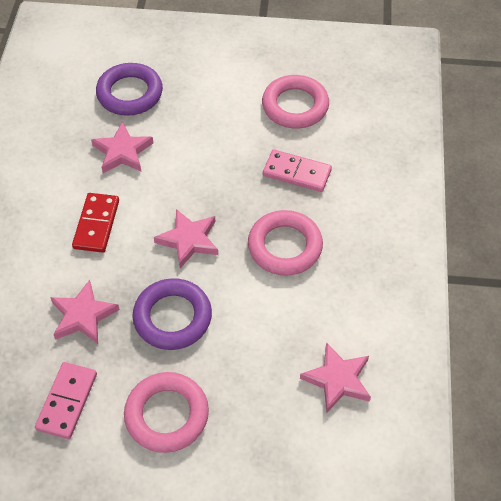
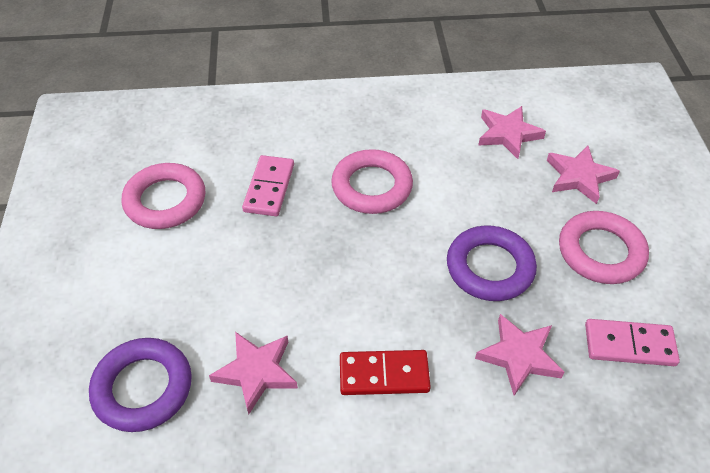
camera: 100 degrees left, 5 degrees down
(189, 240) = (384, 271): pink star -> pink star (579, 177)

